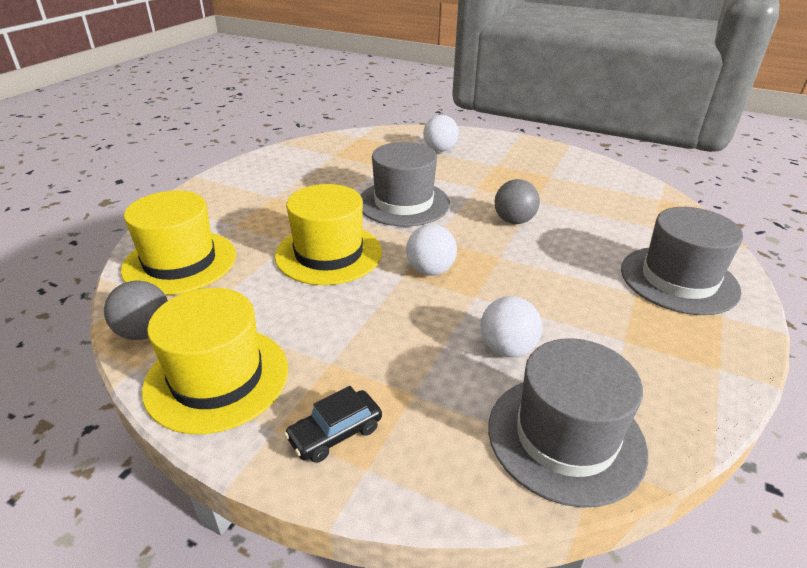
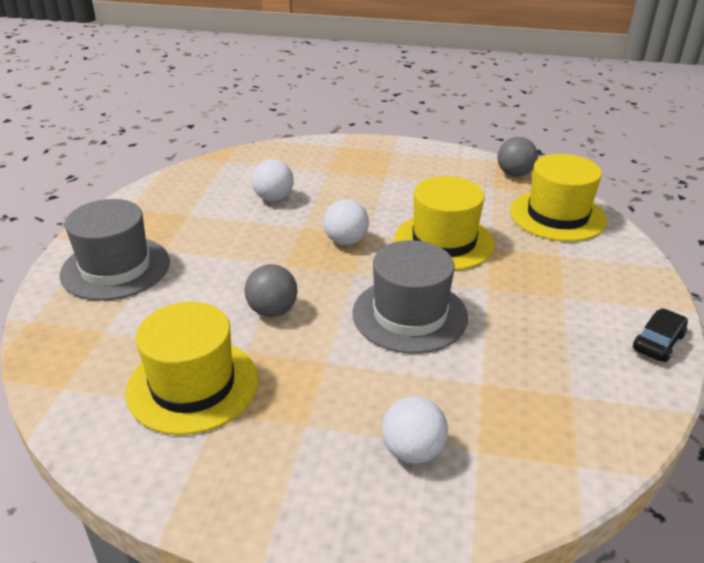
camera: 165 degrees right, 0 degrees up
(217, 378) = (444, 162): yellow hat -> yellow hat (193, 385)
(335, 433) = (361, 153): black car -> black car (658, 342)
(565, 437) = (240, 167): grey hat -> none

